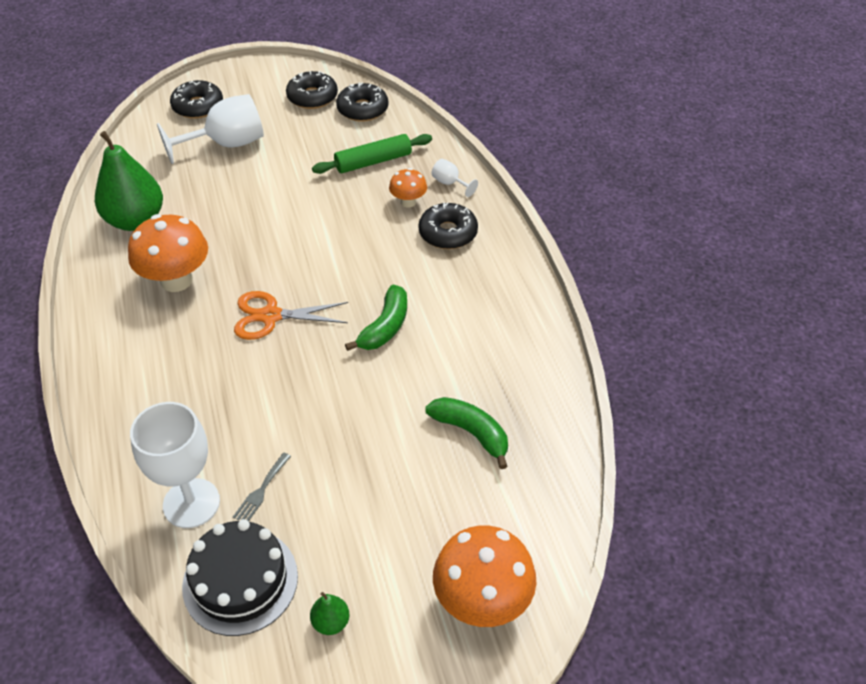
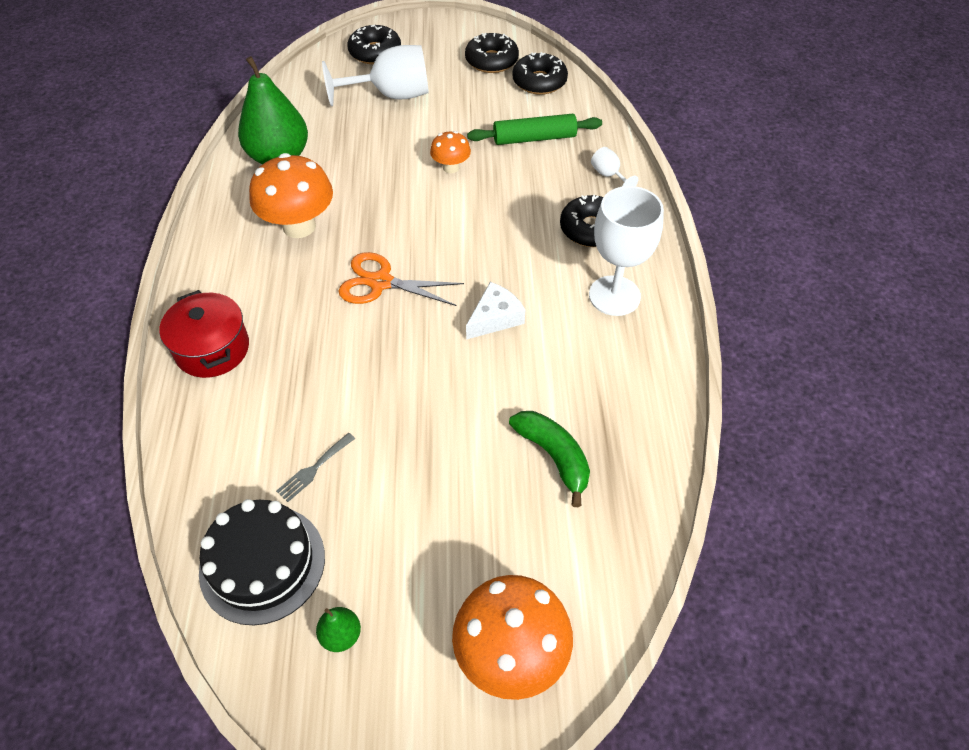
camera: 15 degrees right, 5 degrees up
(129, 407) = (212, 349): none -> red pot
(191, 503) = (240, 465): white goblet -> white goblet (614, 296)
(385, 327) = (495, 318): green banana -> white cheese
(408, 202) = (558, 187): orange mushroom -> orange mushroom (451, 167)

